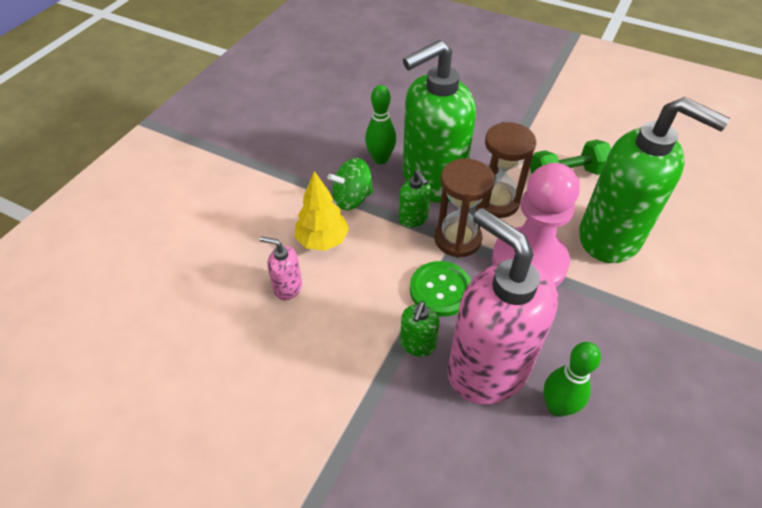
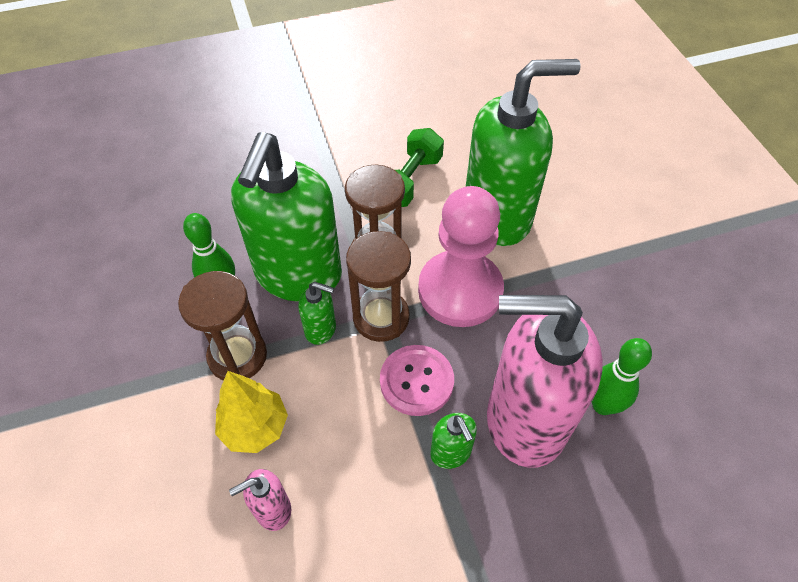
camera: 45 degrees left, 5 degrees up
(352, 199) = (237, 356): green spinning top -> brown hourglass
(440, 290) = (416, 381): green button -> pink button

